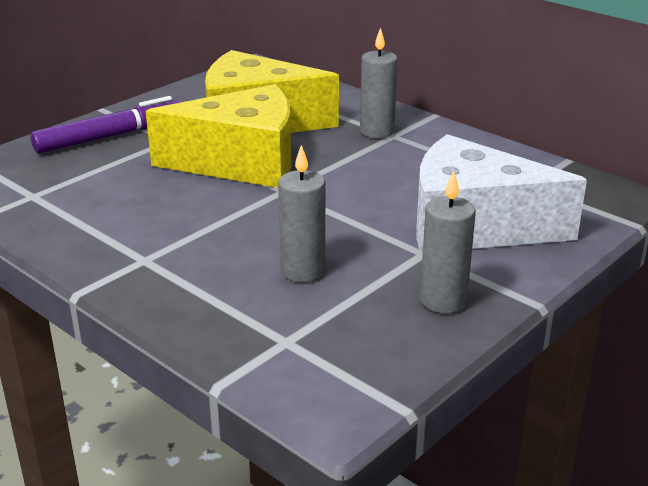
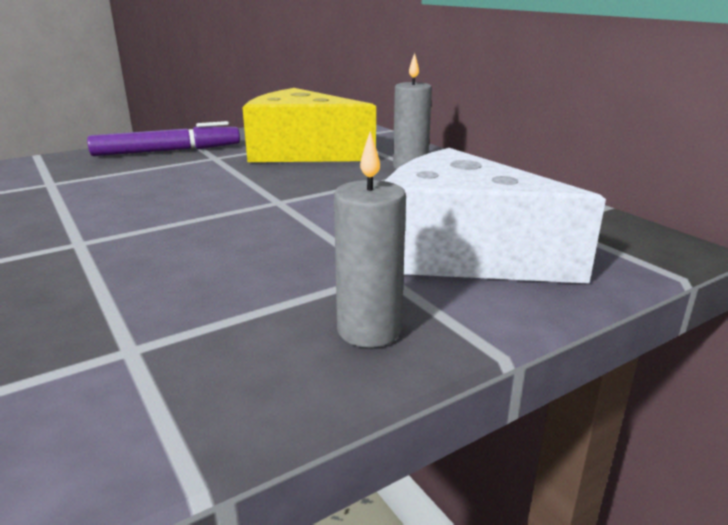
camera: 15 degrees right, 5 degrees down
(241, 162) = (260, 177): yellow cheese -> none
(303, 271) = (227, 274): grey candle -> none

